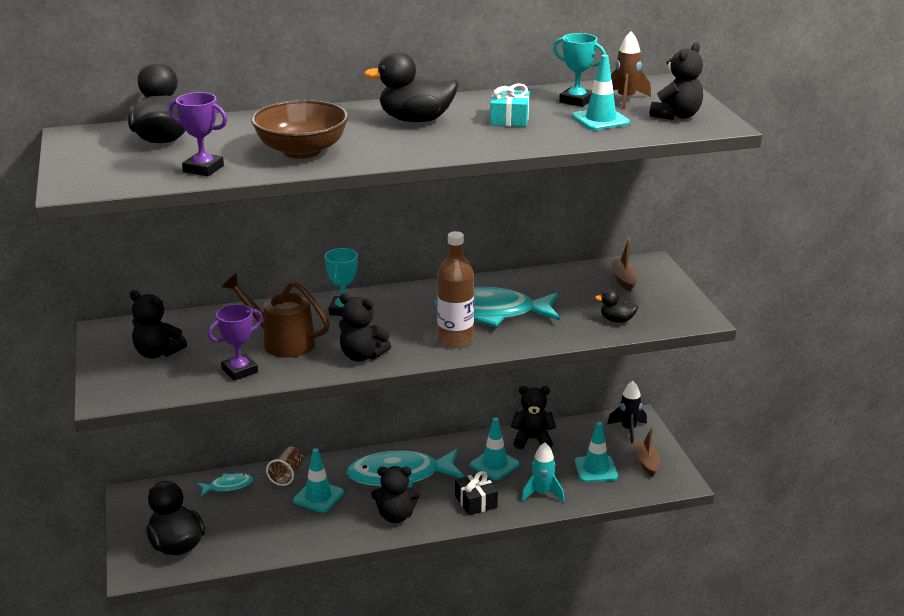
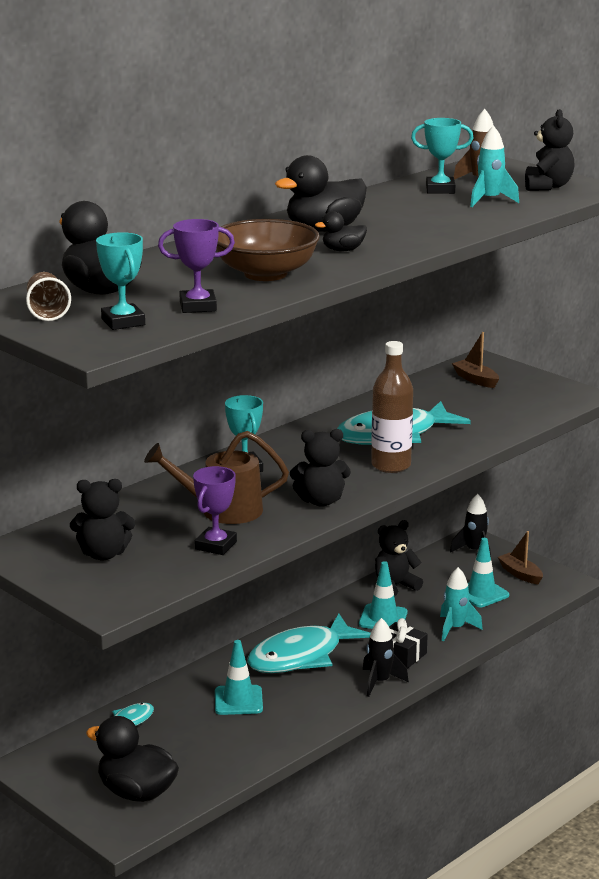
camera: 30 degrees left, 5 degrees down
(130, 170) = (123, 322): none -> turquoise trophy
(287, 475) = (181, 692): brown cup -> brown cup (47, 312)
(396, 516) = (337, 692): black teddy bear -> none
(436, 519) = (379, 682): none -> black rocket
(509, 119) = (408, 214): turquoise gift -> none
(600, 120) = (489, 201): turquoise traffic cone -> turquoise rocket
(617, 320) = (513, 413): black duck -> black duck (343, 250)

